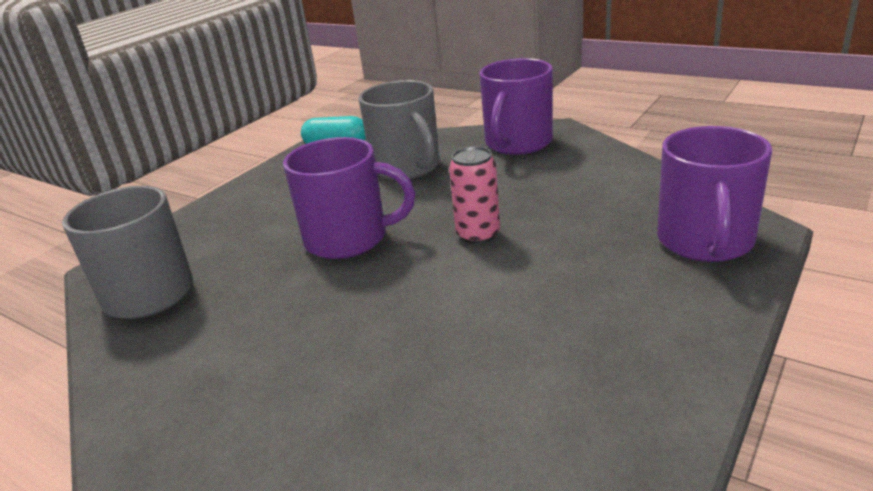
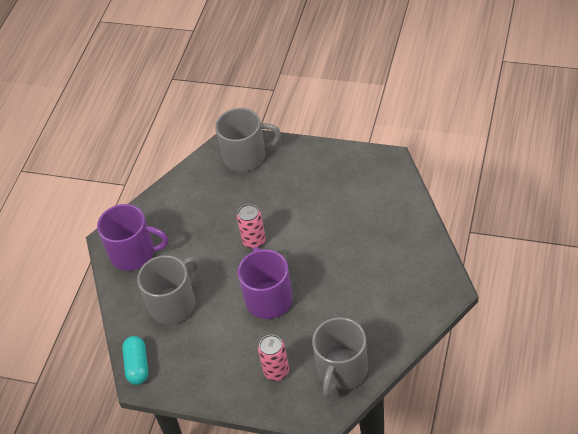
camera: 105 degrees left, 20 degrees up
(218, 235) = (276, 371): none -> pink can
(705, 241) = (246, 156): purple mug -> grey mug

